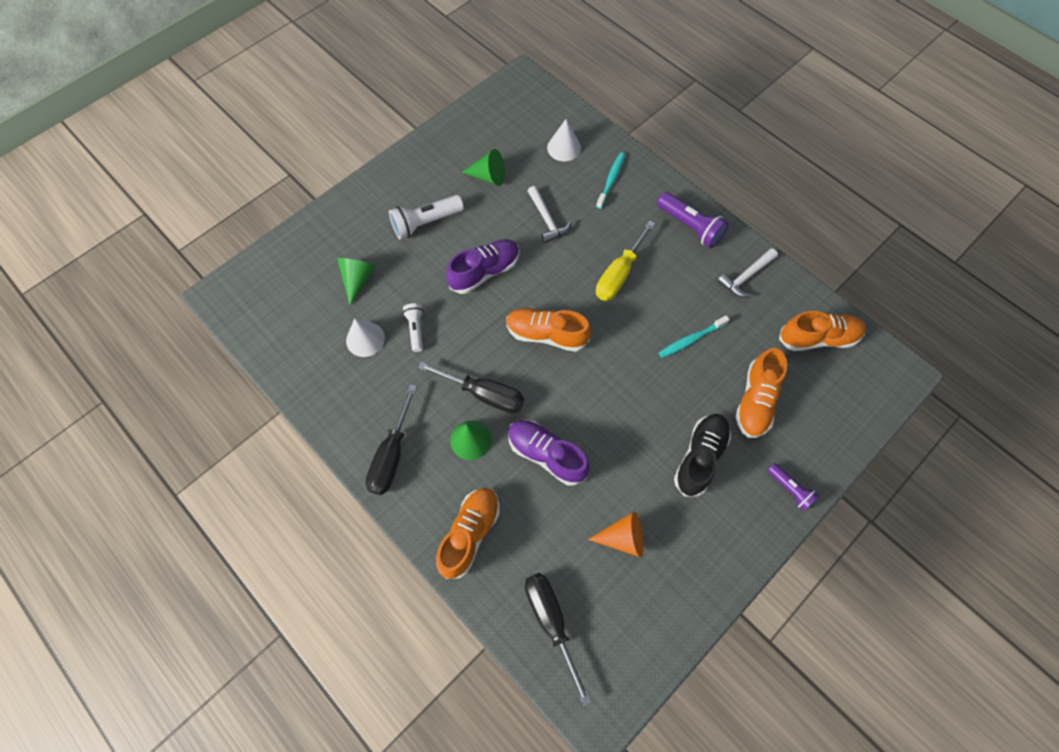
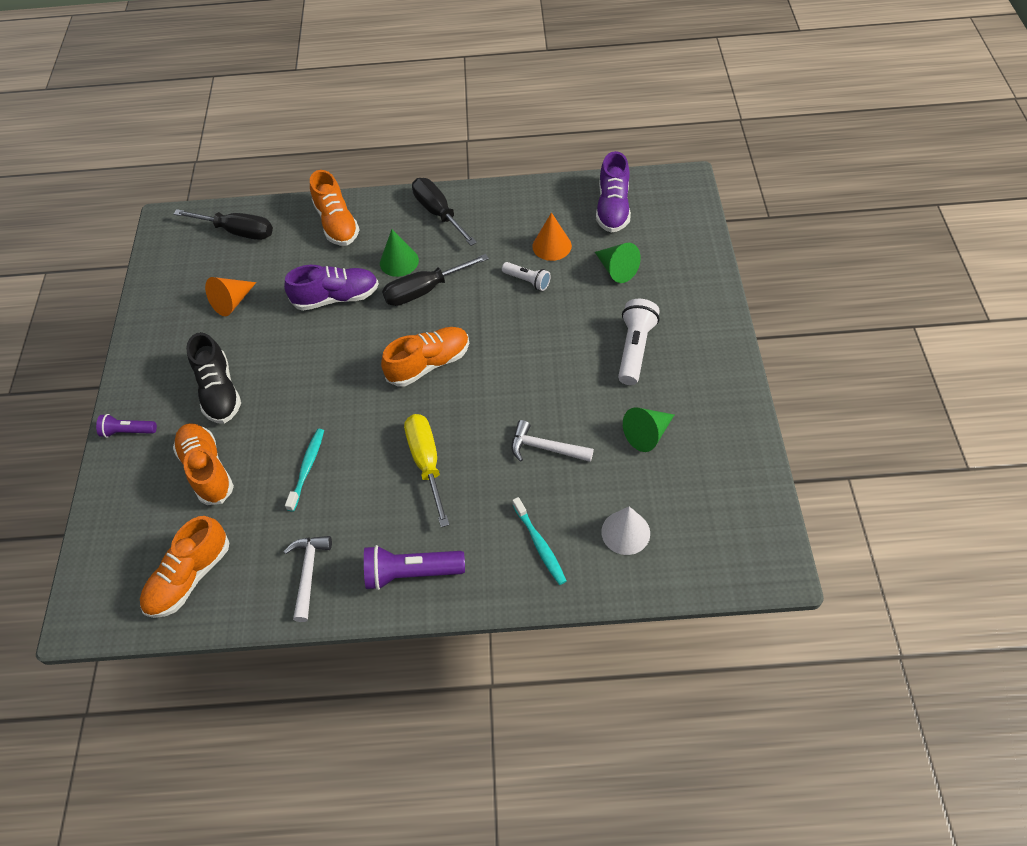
camera: 135 degrees right, 10 degrees down
(365, 339) = (552, 246): white cone -> orange cone
(484, 272) = (536, 360): purple shoe -> purple shoe (613, 208)

